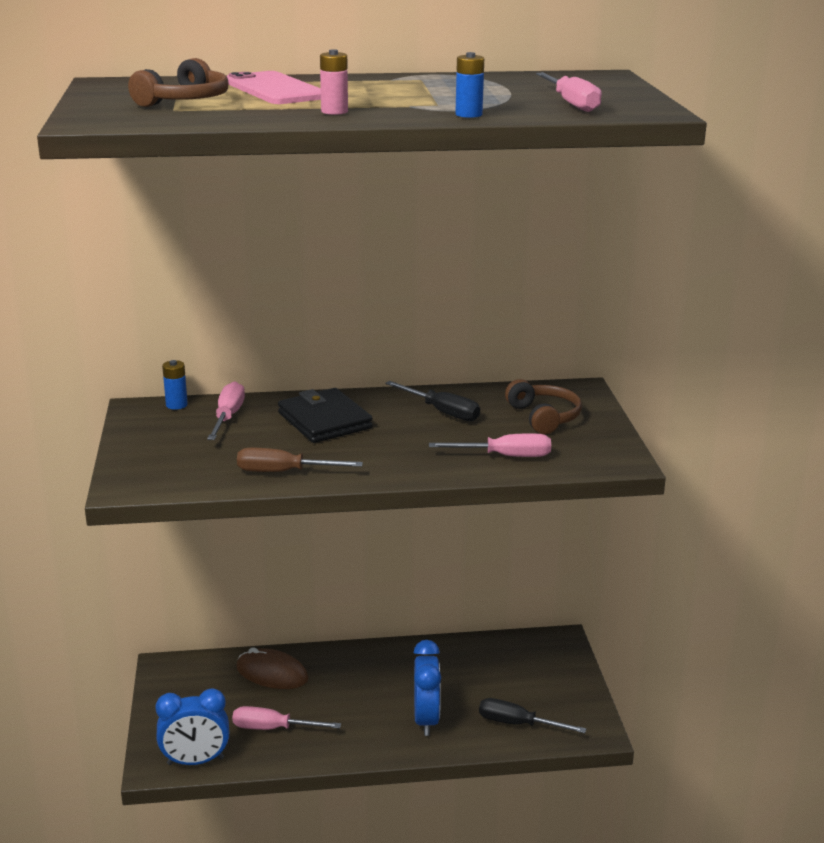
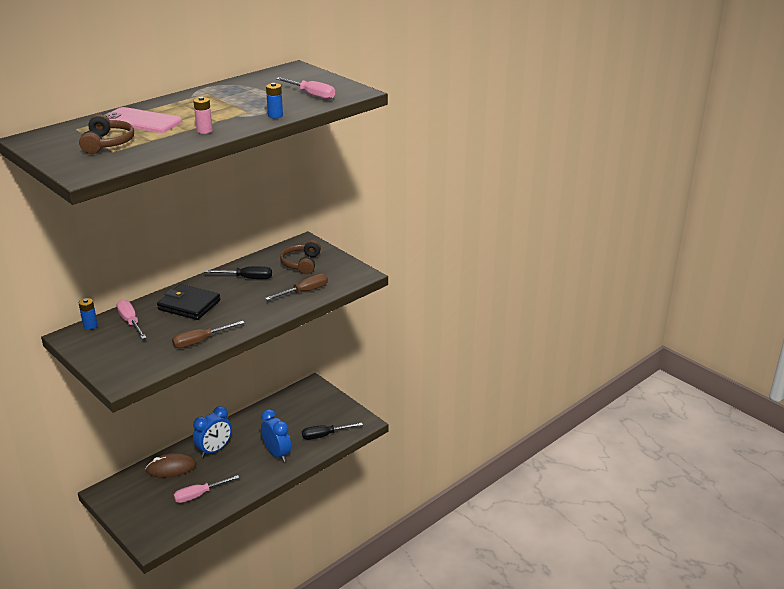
camera: 35 degrees left, 5 degrees up
(195, 761) = (171, 531): blue clock -> blue clock (214, 450)
(505, 456) = (304, 292): pink screwdriver -> brown screwdriver
(543, 417) = (301, 263): brown headphones -> brown headphones turned 120 degrees counterclockwise

